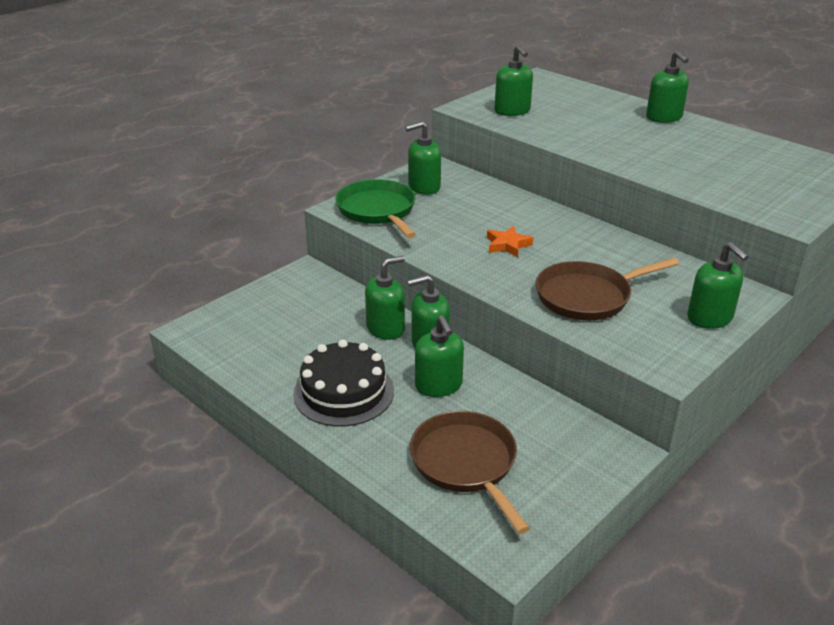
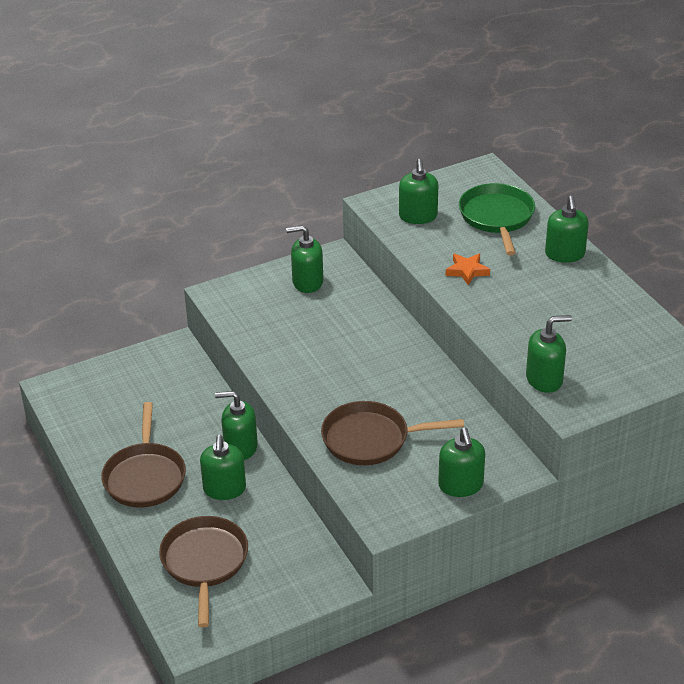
camera: 20 degrees right, 5 degrees up
(343, 392) = (145, 476): black cake -> brown pan
(378, 211) = (248, 303): green pan -> green pan (497, 217)
(386, 328) = (212, 423): green soap dispenser -> green soap dispenser (544, 379)
(507, 245) = (339, 368): orange star -> orange star (467, 271)

